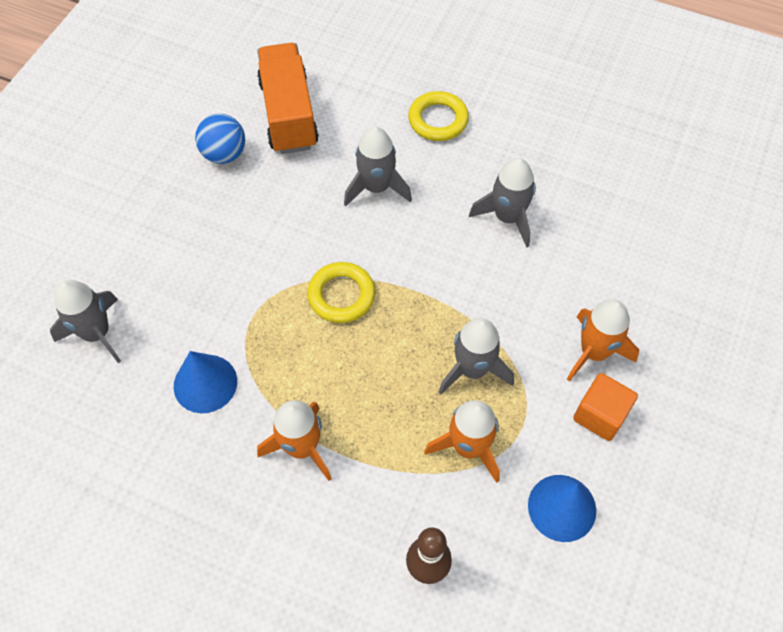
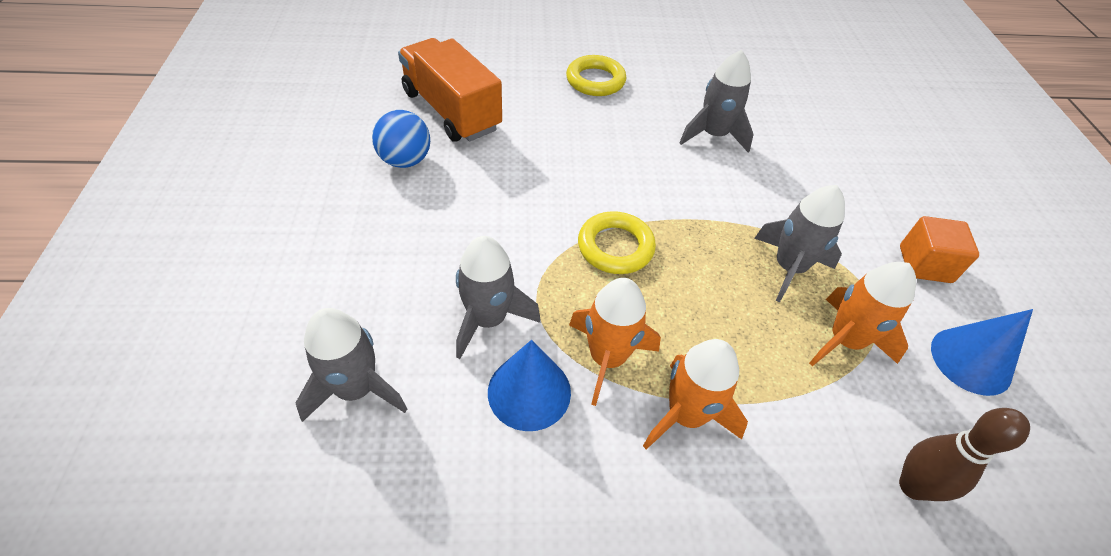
camera: 30 degrees left, 10 degrees down
(376, 187) = (580, 145): grey rocket -> grey rocket (488, 319)
(594, 352) = (873, 215): orange rocket -> orange rocket (607, 358)

